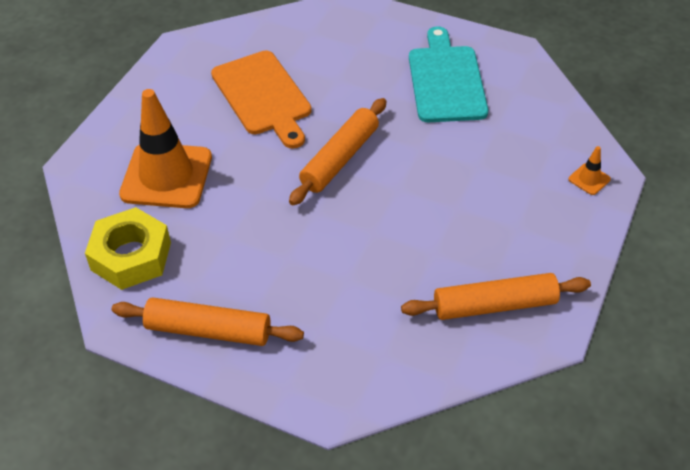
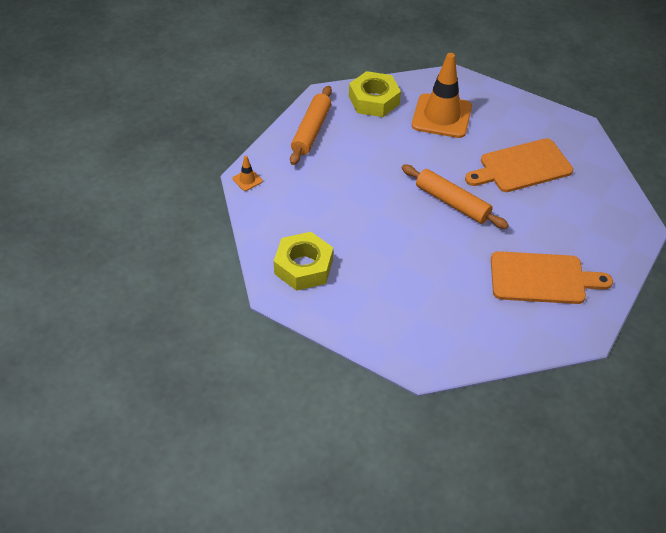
camera: 95 degrees right, 0 degrees up
(446, 80) = (542, 278): turquoise cutting board -> orange cutting board
(494, 305) = (303, 267): orange rolling pin -> yellow nut
(589, 179) = (418, 351): orange traffic cone -> orange traffic cone (247, 180)

